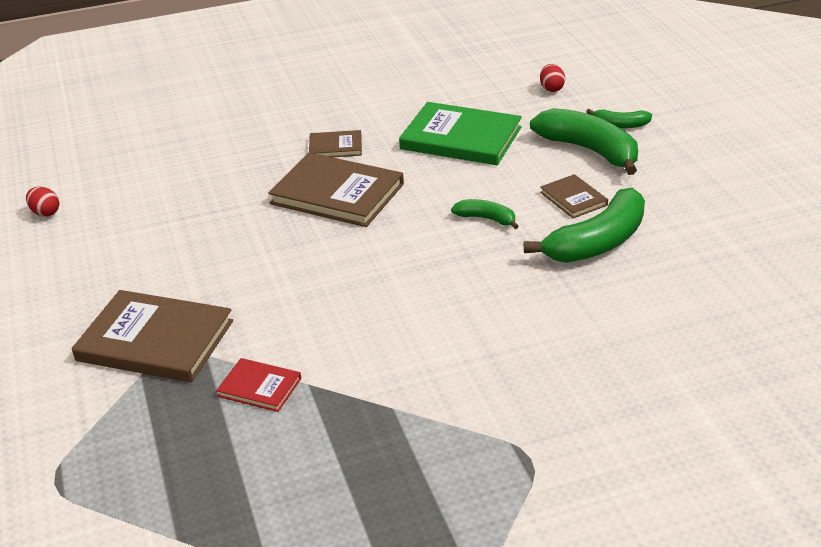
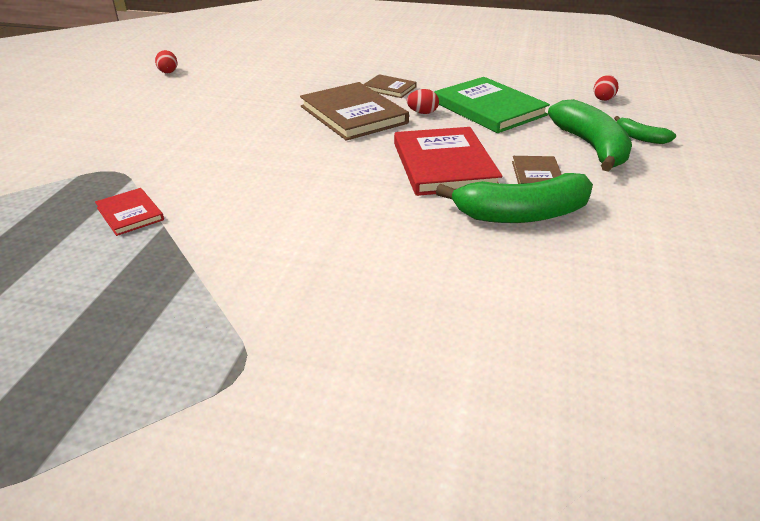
camera: 30 degrees right, 0 degrees up
(155, 340) = (116, 159): brown book -> none
(403, 166) = (422, 113): none -> red egg
(486, 219) = (444, 165): green banana -> red book

